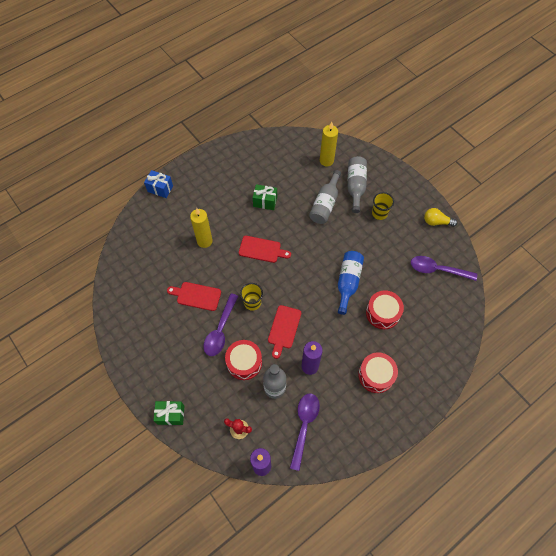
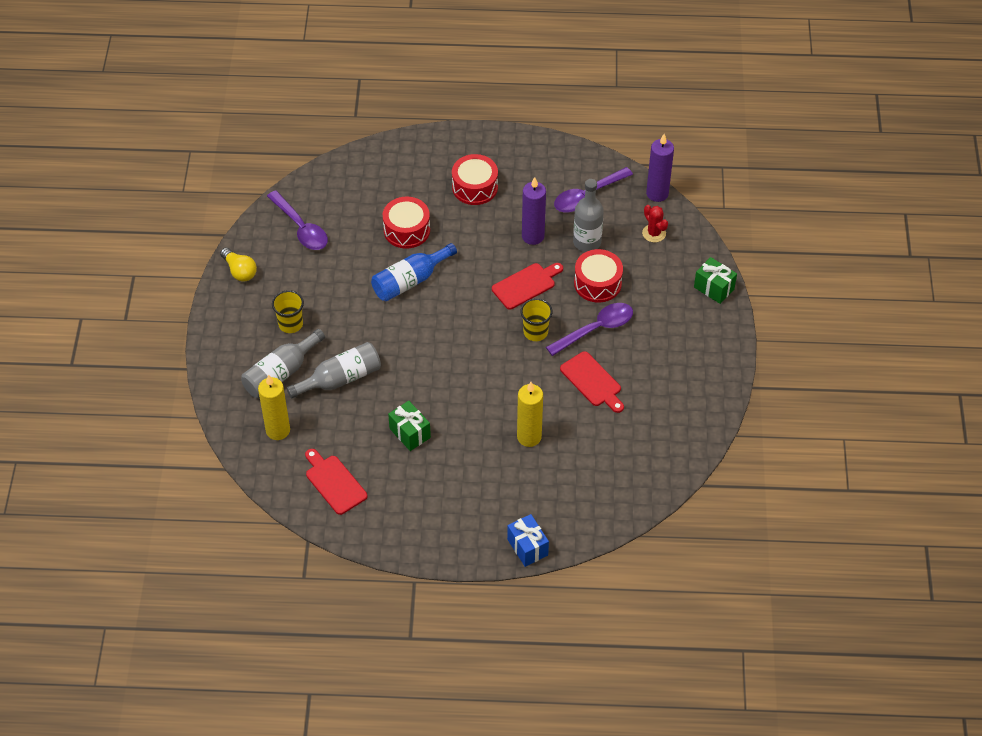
camera: 140 degrees left, 10 degrees down
(262, 250) = (470, 379): red cutting board -> red cutting board (334, 482)

